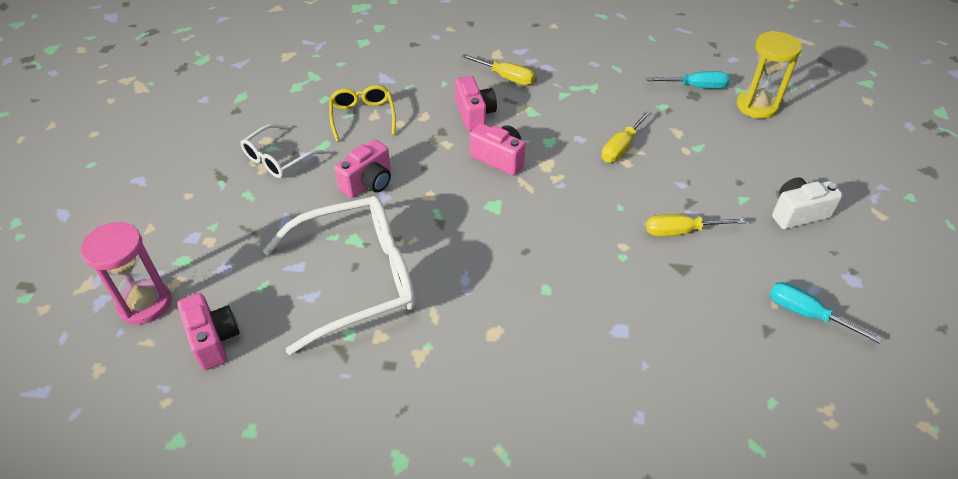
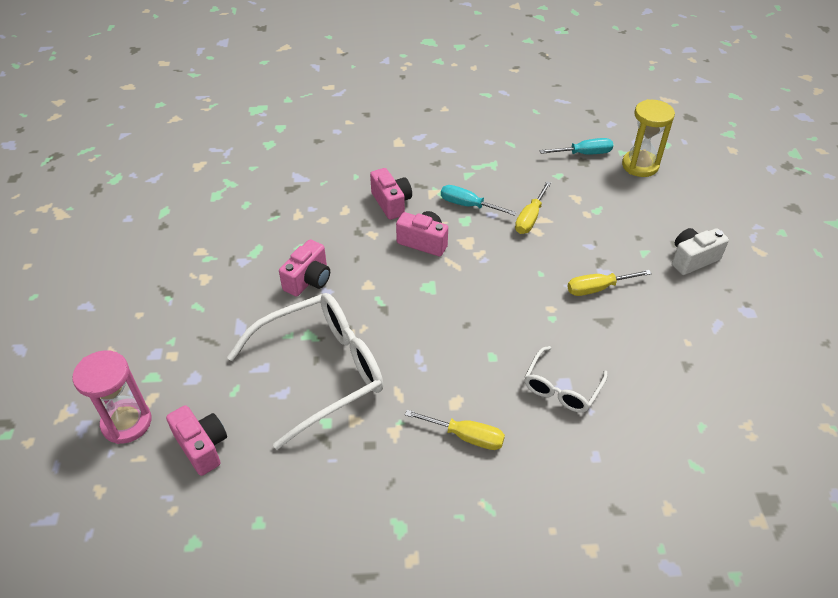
camera: 10 degrees left, 0 degrees up
(278, 159) = (217, 268): white glasses -> white glasses (561, 388)
(363, 117) = (287, 217): yellow glasses -> none
(506, 77) = (412, 164): yellow screwdriver -> yellow screwdriver (465, 436)
(807, 314) = (716, 347): turquoise screwdriver -> turquoise screwdriver (468, 205)

